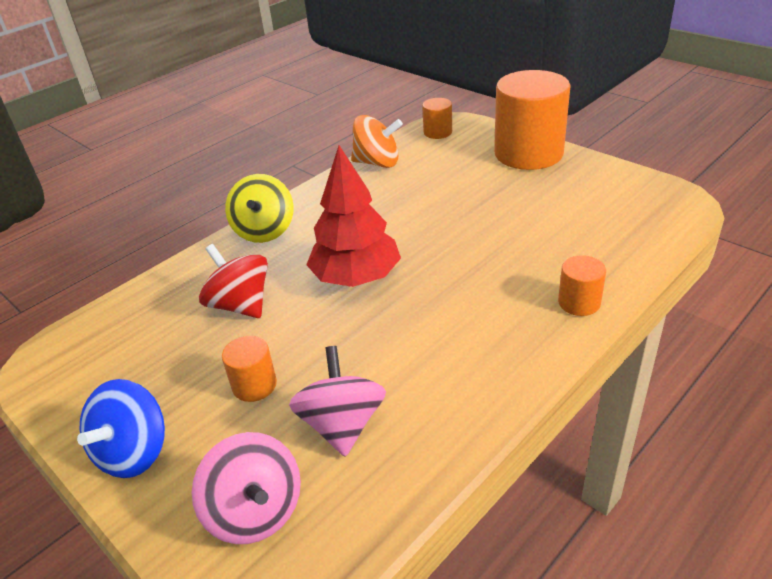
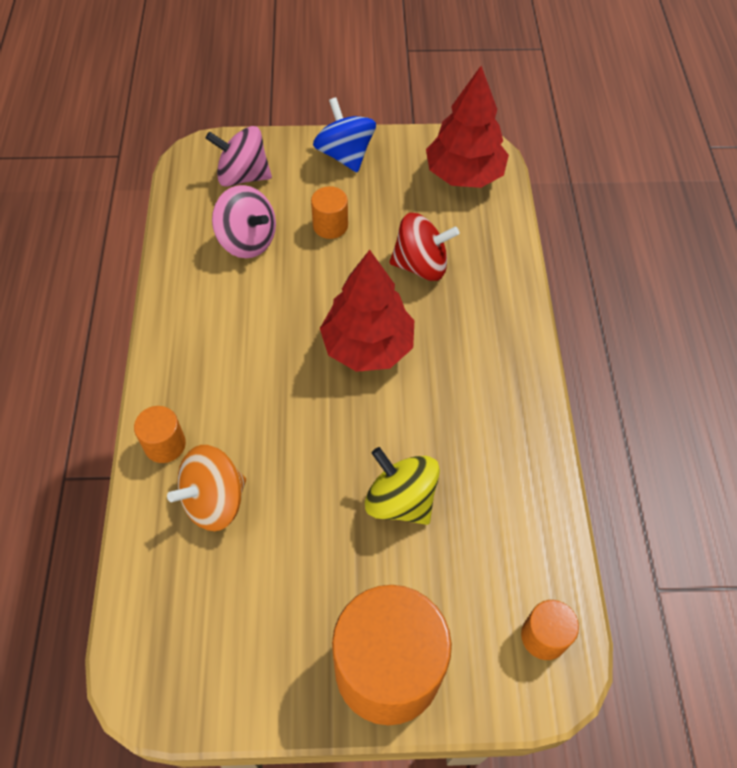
camera: 130 degrees right, 20 degrees up
(92, 351) = (464, 175): none -> red tree
(264, 230) = (509, 339): yellow spinning top -> yellow spinning top (400, 500)
(377, 163) = (537, 513): orange spinning top -> orange spinning top (214, 501)

